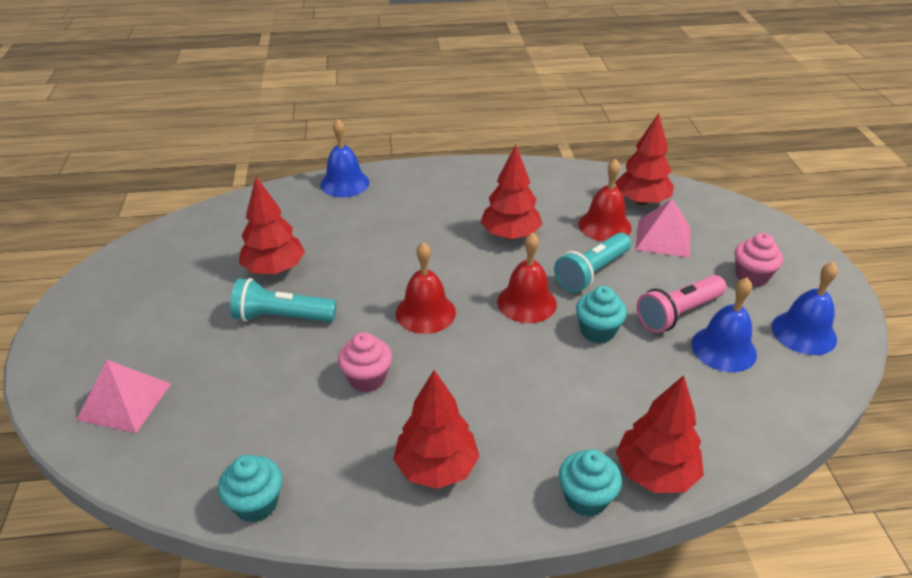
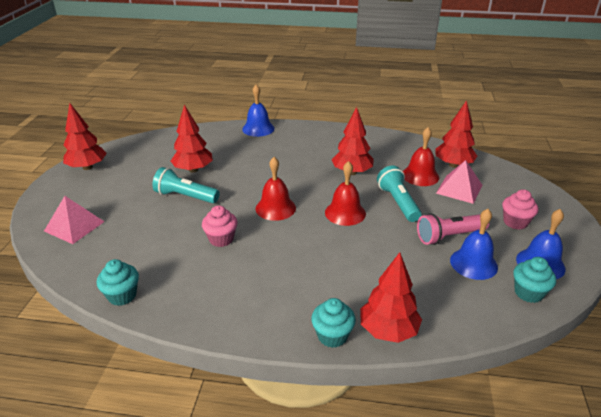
camera: 15 degrees right, 5 degrees down
(436, 468) = (241, 298): red tree -> red tree (87, 167)
(591, 273) = (398, 202): turquoise flashlight -> turquoise flashlight turned 105 degrees clockwise
(597, 331) = (386, 238): turquoise cupcake -> turquoise cupcake (528, 293)

